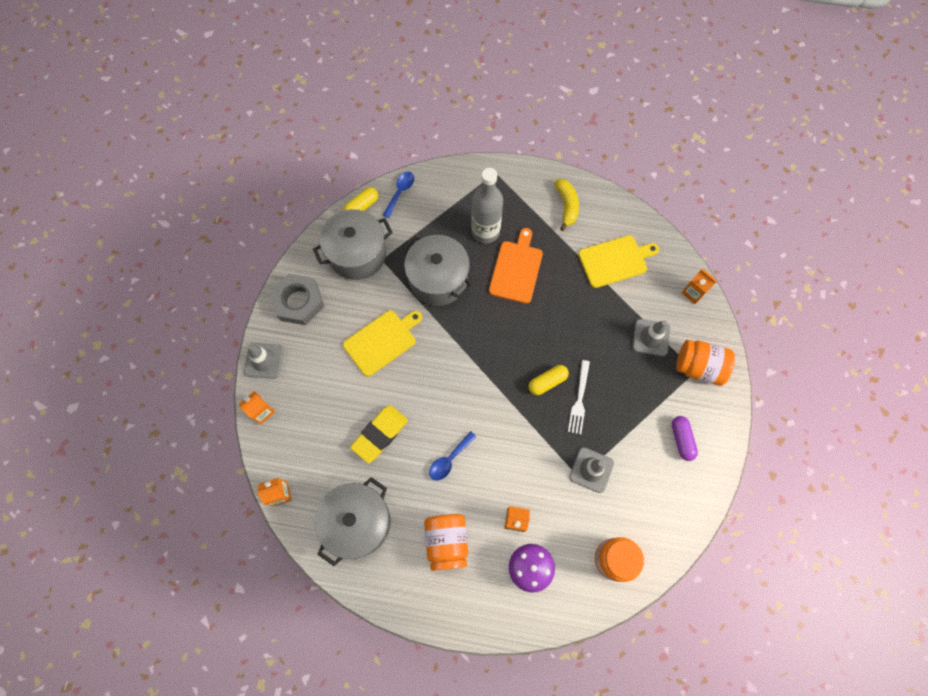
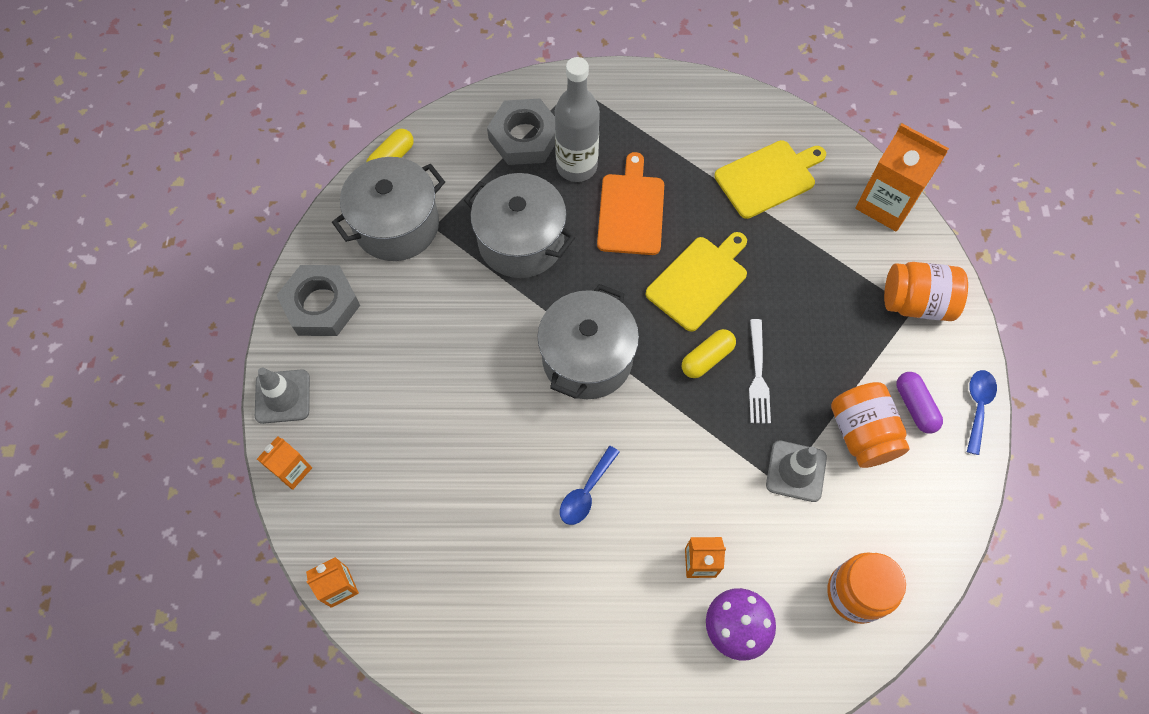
camera: 10 degrees left, 5 degrees down
(358, 522) = (466, 608): grey pot -> grey pot (587, 358)
(380, 434) = (476, 474): yellow eraser -> none
(382, 341) = (455, 340): yellow cutting board -> yellow cutting board (699, 281)
(400, 192) = (444, 132): blue spoon -> blue spoon (977, 407)
(447, 542) = (605, 613): orange jar -> orange jar (862, 433)
(454, 205) = (524, 137): none -> grey nut
(566, 206) = (684, 115): yellow banana -> none
(651, 337) = (840, 273): grey traffic cone -> none
(693, 293) = (886, 204): orange carton -> orange carton, size x1.84

